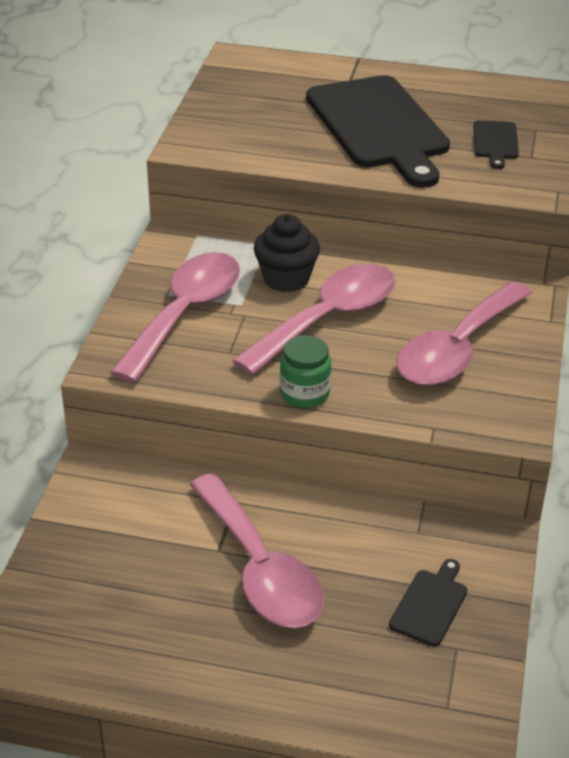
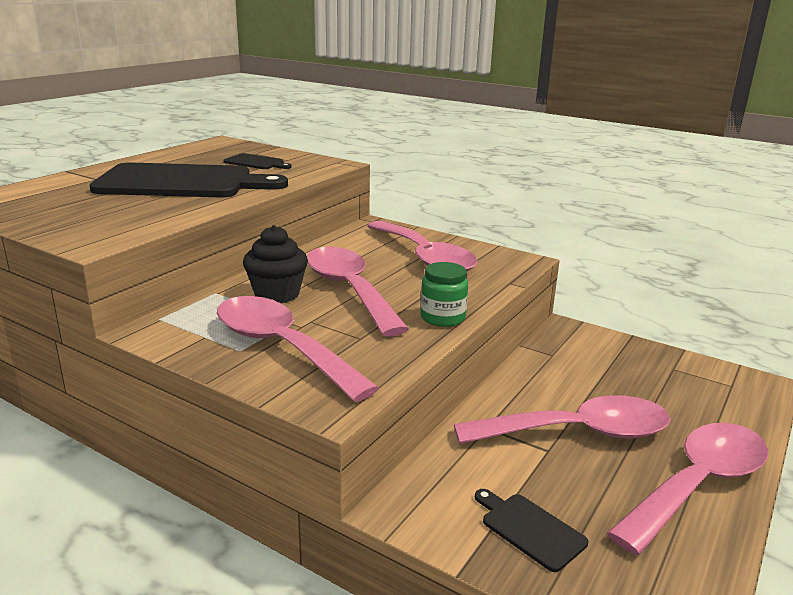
camera: 70 degrees left, 15 degrees down
(213, 667) = (698, 484): none -> pink spoon
(430, 605) = (630, 368): black cutting board -> black cutting board (530, 529)

